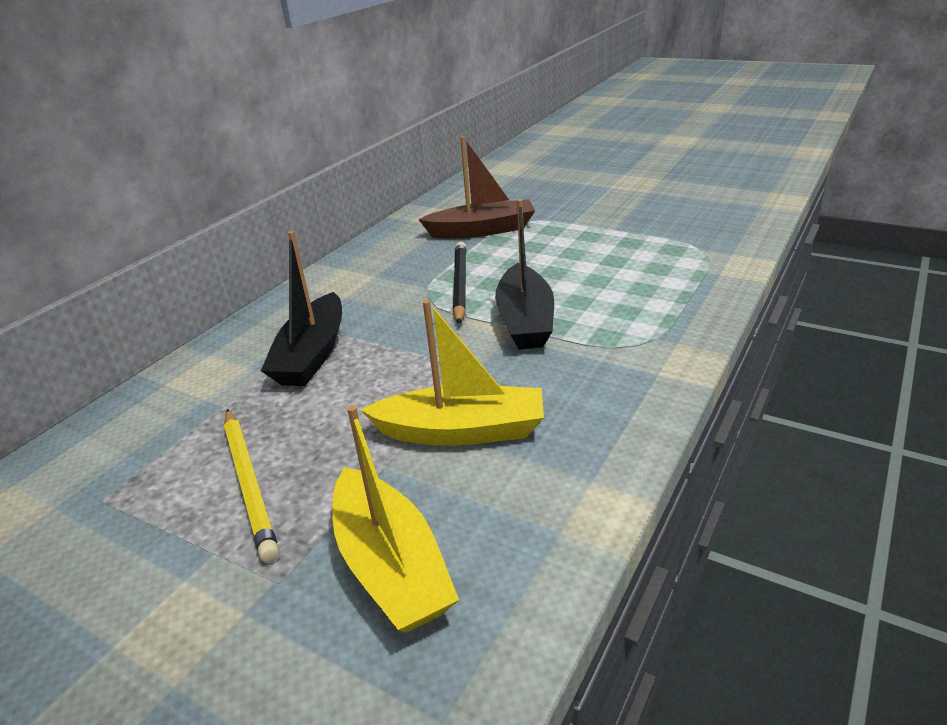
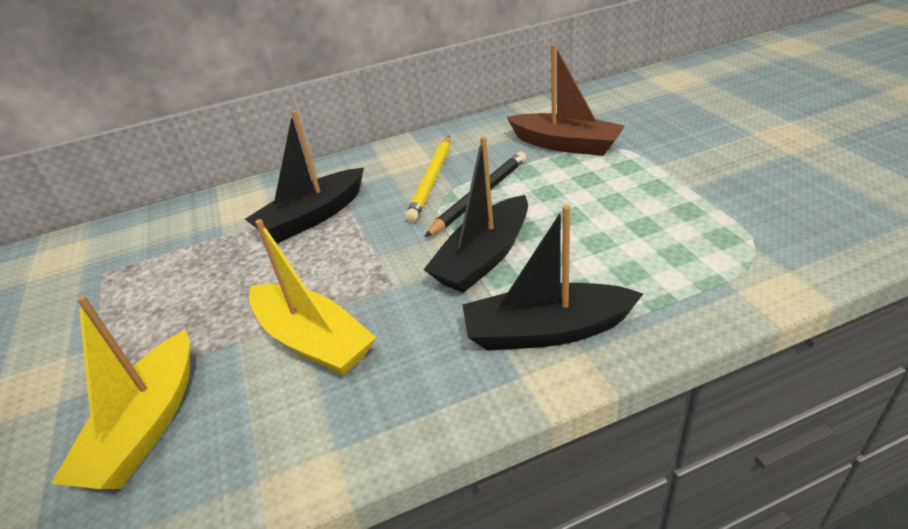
camera: 40 degrees right, 5 degrees up
(249, 483) = (165, 306): yellow pencil -> yellow pencil (431, 180)
(637, 342) = (546, 331): none -> black boat

